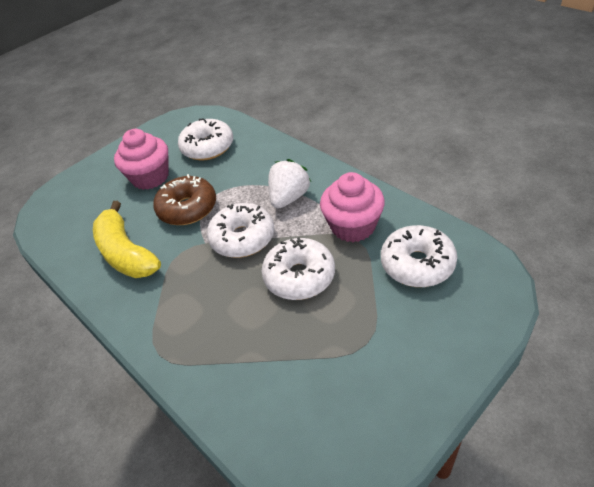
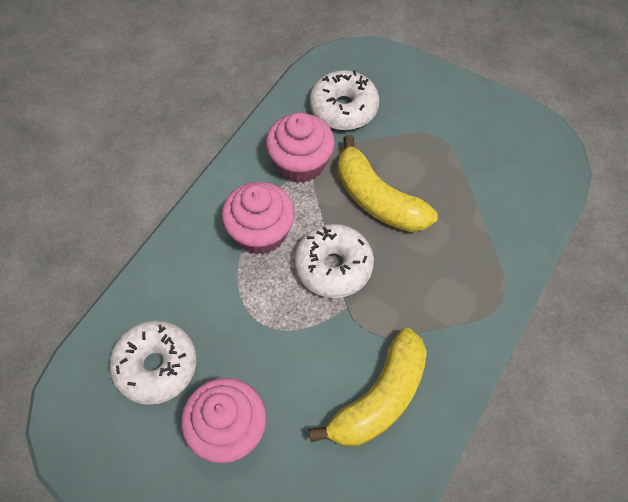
camera: 110 degrees left, 15 degrees up
(187, 208) = (290, 349): brown donut -> none
(289, 198) = (260, 233): white strawberry -> pink cupcake
(299, 276) = (377, 199): white donut -> yellow banana

